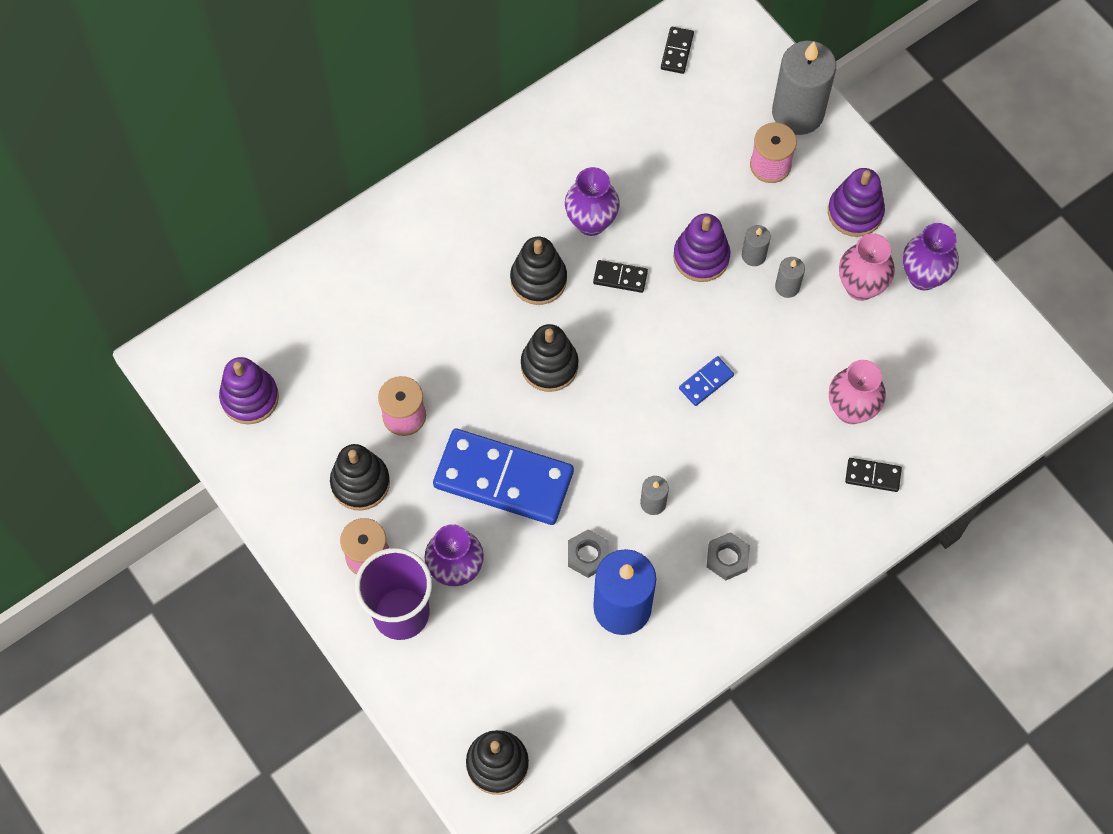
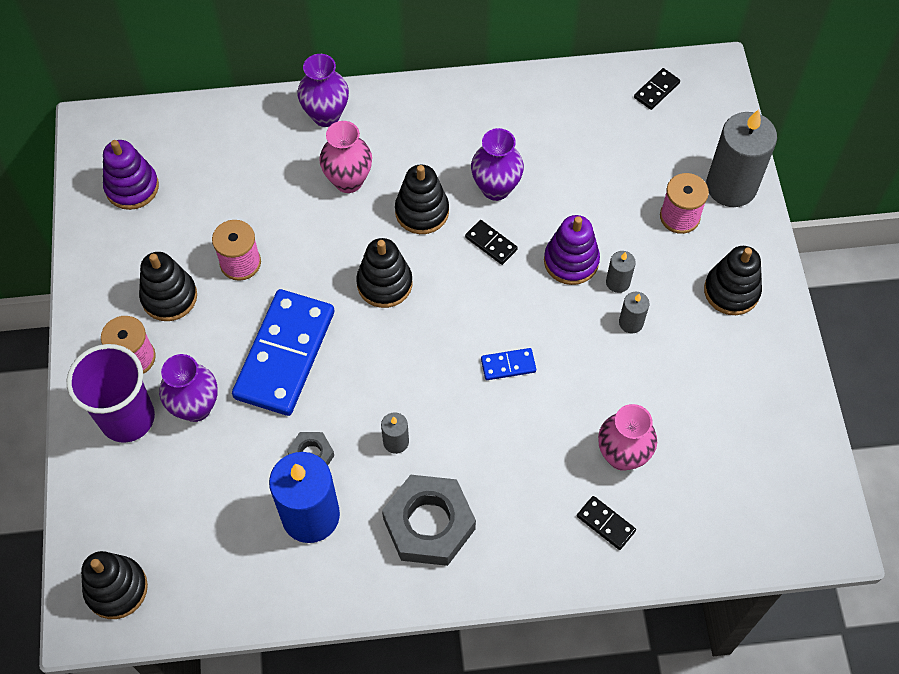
camera: 30 degrees right, 5 degrees down
(503, 479) = (285, 355): blue domino -> blue domino turned 60 degrees clockwise
(727, 558) = (429, 524): grey nut -> grey nut, size x1.97
(855, 212) = (731, 291): purple stacking toy -> black stacking toy
(860, 287) = (697, 355): pink vase -> pink vase (348, 181)
(923, 276) = (760, 375): purple vase -> purple vase (326, 115)

